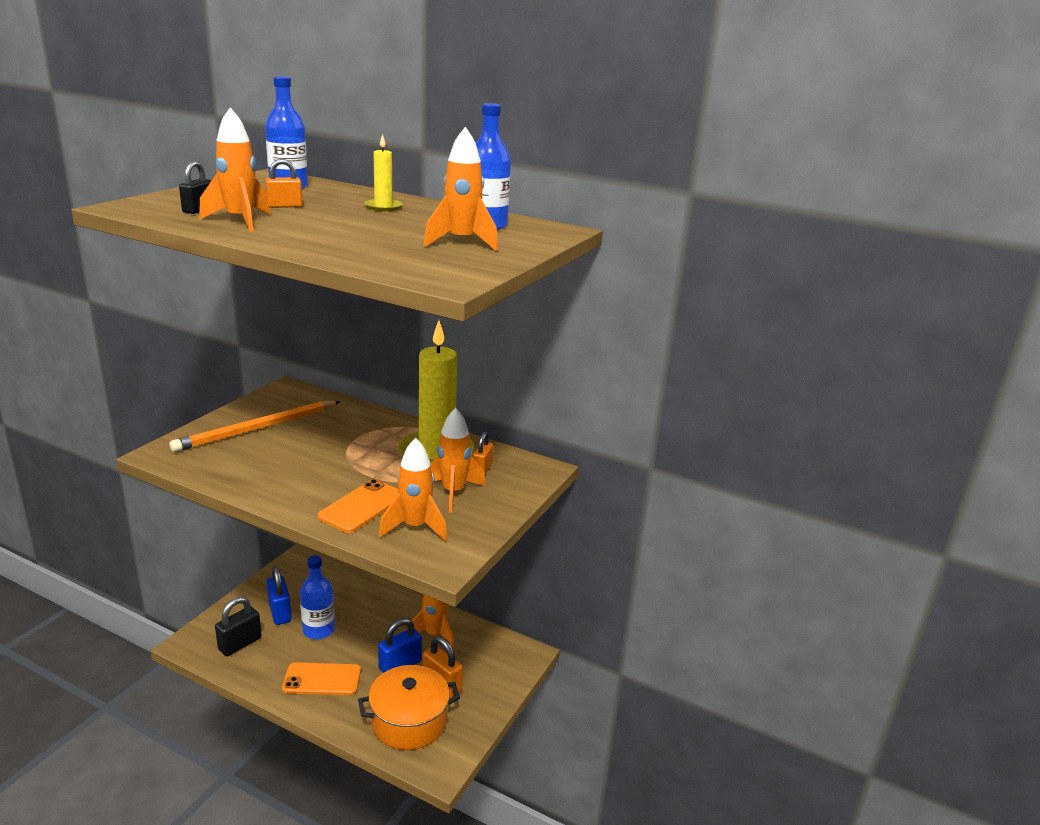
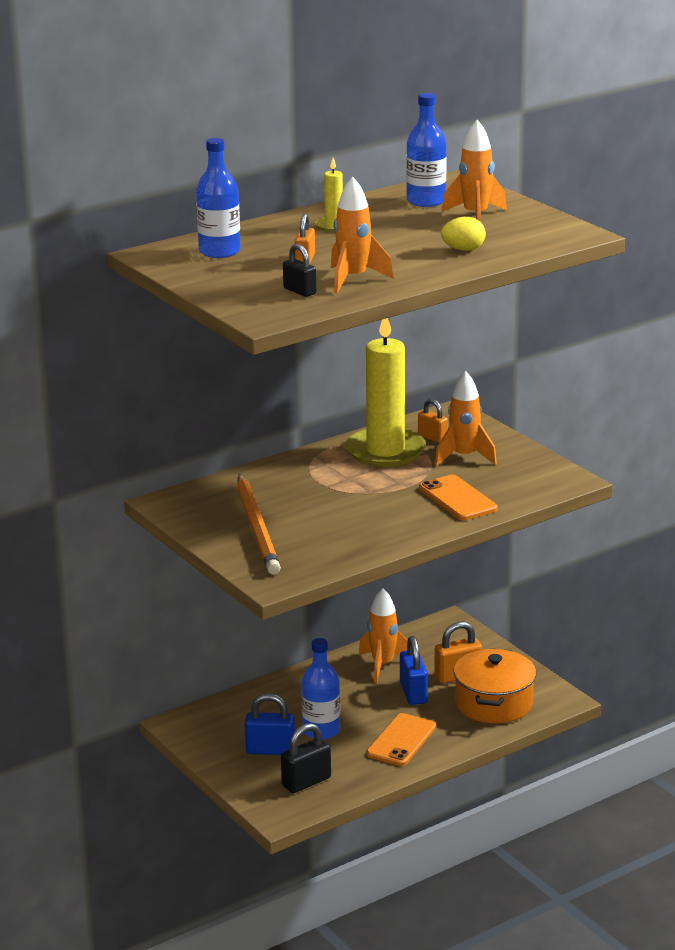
camera: 60 degrees left, 0 degrees up
(240, 644) = (306, 782): black padlock -> black padlock turned 75 degrees clockwise
(354, 246) = (463, 249): none -> yellow egg
(415, 527) = (509, 482): orange rocket -> none

